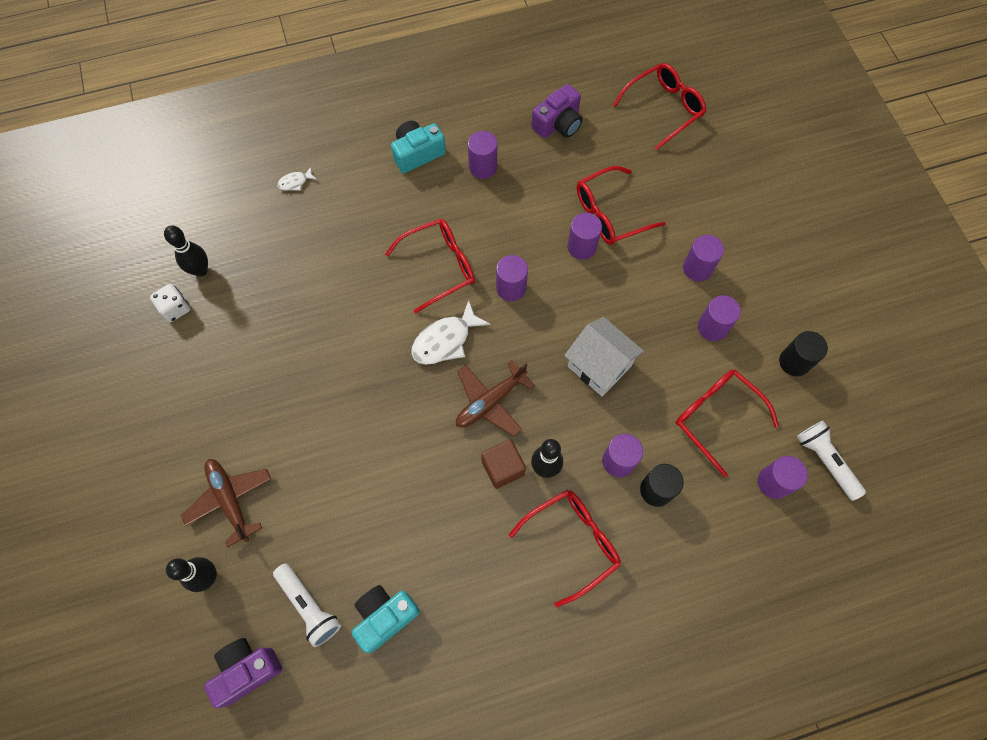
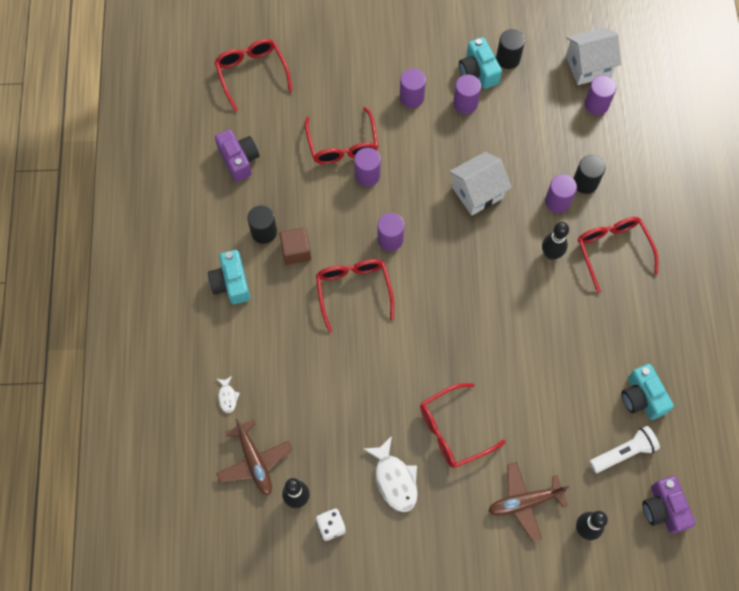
camera: 75 degrees left, 0 degrees up
(445, 340) = (424, 302): white fish -> white fish (394, 479)
(483, 167) = (264, 232): purple cylinder -> black cylinder
(490, 402) = (487, 280): brown plane -> brown plane (254, 461)
(503, 468) = (544, 284): brown cube -> brown cube (296, 251)
(716, 417) = (538, 125): red glasses -> red glasses (452, 430)
(762, 332) = (478, 71): none -> turquoise camera
(825, 461) = (588, 66): white flashlight -> white house

